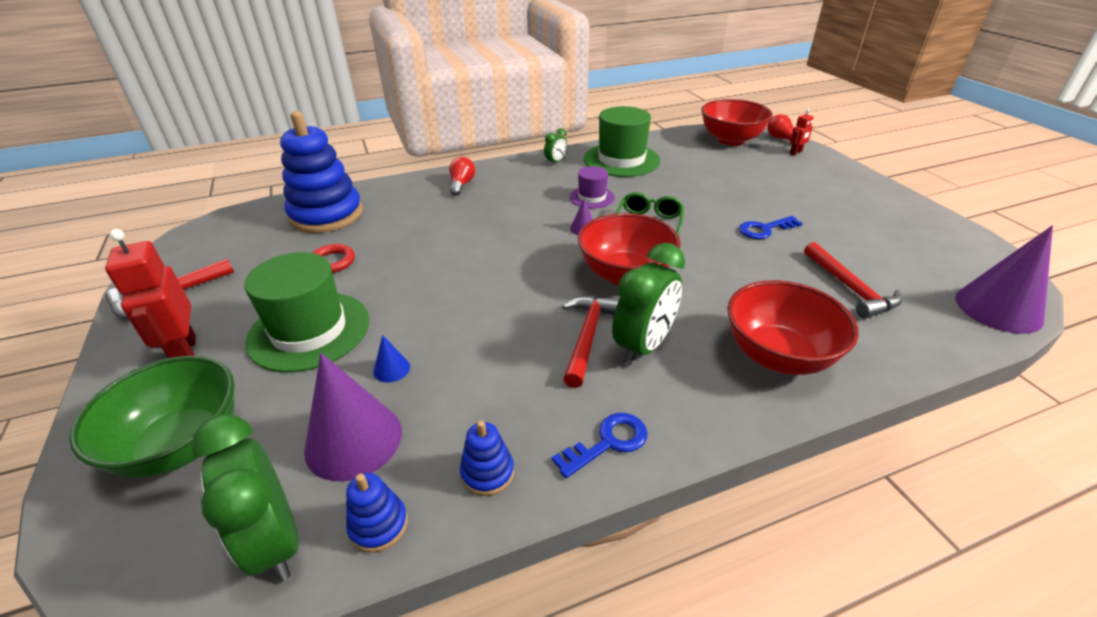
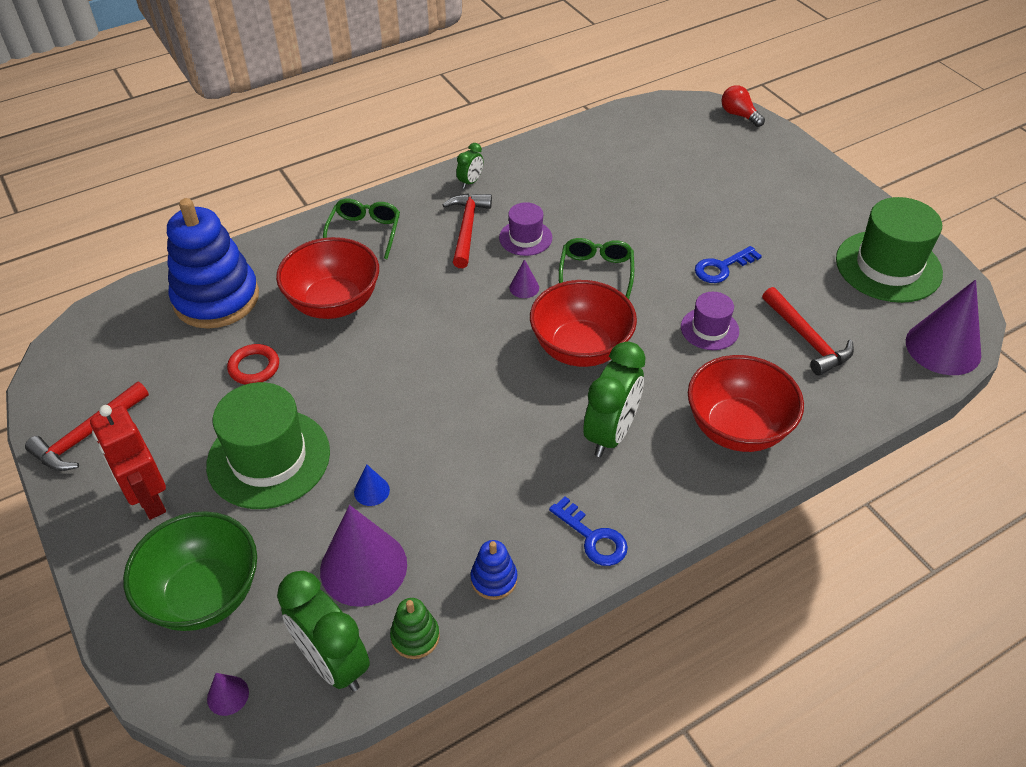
camera: 10 degrees left, 10 degrees up
(142, 561) = (228, 695): none -> purple cone
(378, 525) = (415, 636): blue stacking toy -> green stacking toy
(462, 185) = (364, 232): red light bulb -> green glasses
(587, 337) = (555, 430): red hammer -> red hammer (467, 228)
(608, 443) = (592, 537): blue key -> blue key turned 90 degrees clockwise
(621, 160) = (550, 170): green hat -> green hat (888, 266)
(730, 140) = (678, 122): red bowl -> red bowl (334, 303)
(751, 272) = (709, 329): none -> purple hat
(796, 152) = (756, 138): red robot -> none

